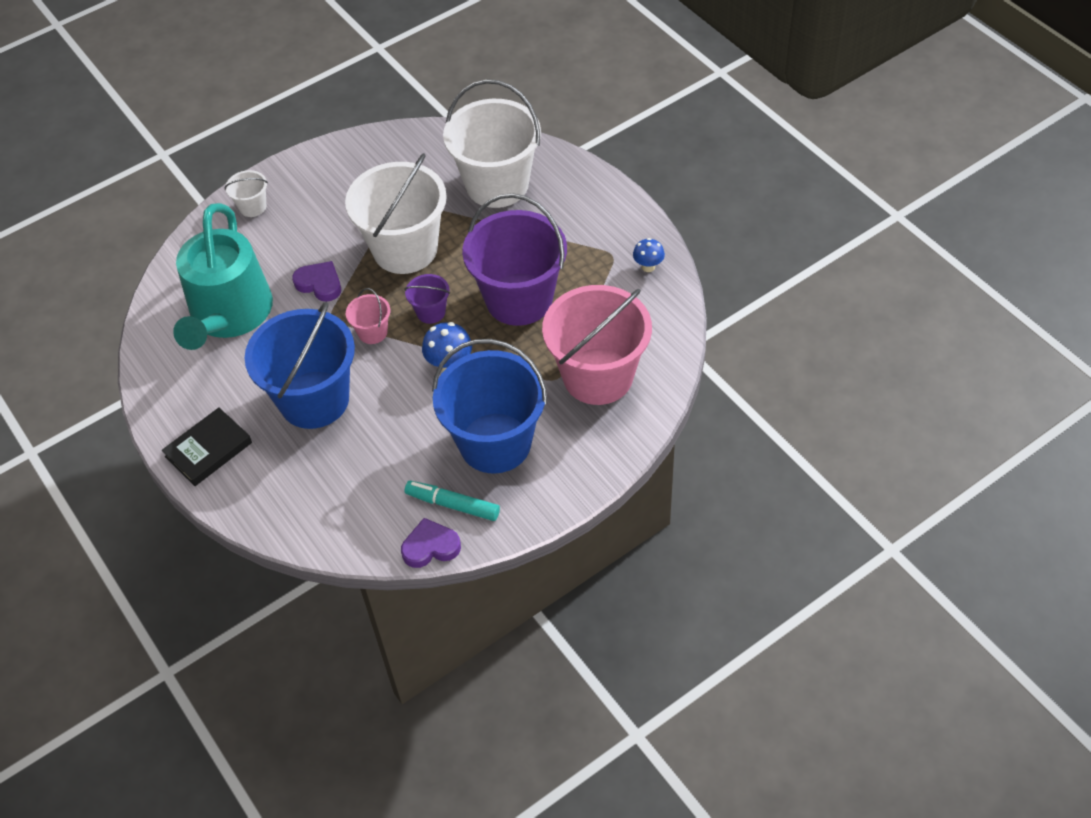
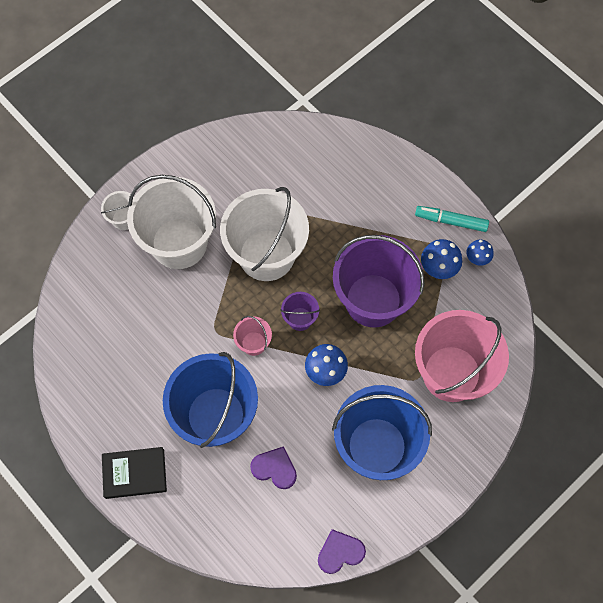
camera: 10 degrees left, 15 degrees up
(208, 449) = (135, 473): black book -> black book turned 45 degrees clockwise
(229, 314) = (125, 334): turquoise watering can -> none
(319, 284) = (198, 296): purple heart -> purple heart (275, 469)
(453, 504) = (351, 510): turquoise marker -> turquoise marker (451, 221)
(497, 185) = (335, 181): white bucket -> white bucket (179, 243)
(601, 273) = (438, 269): none -> blue mushroom

